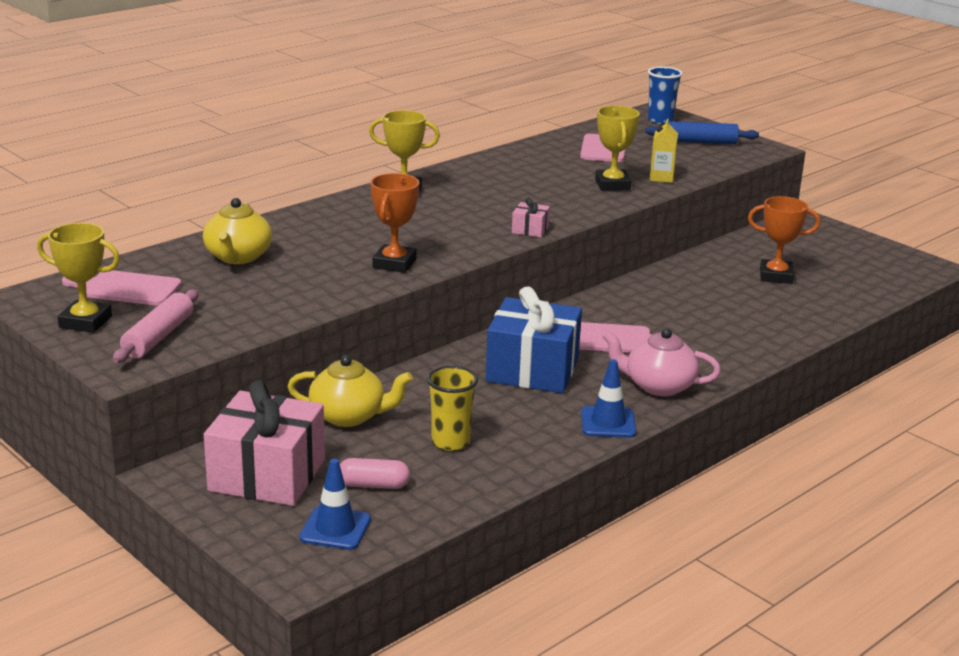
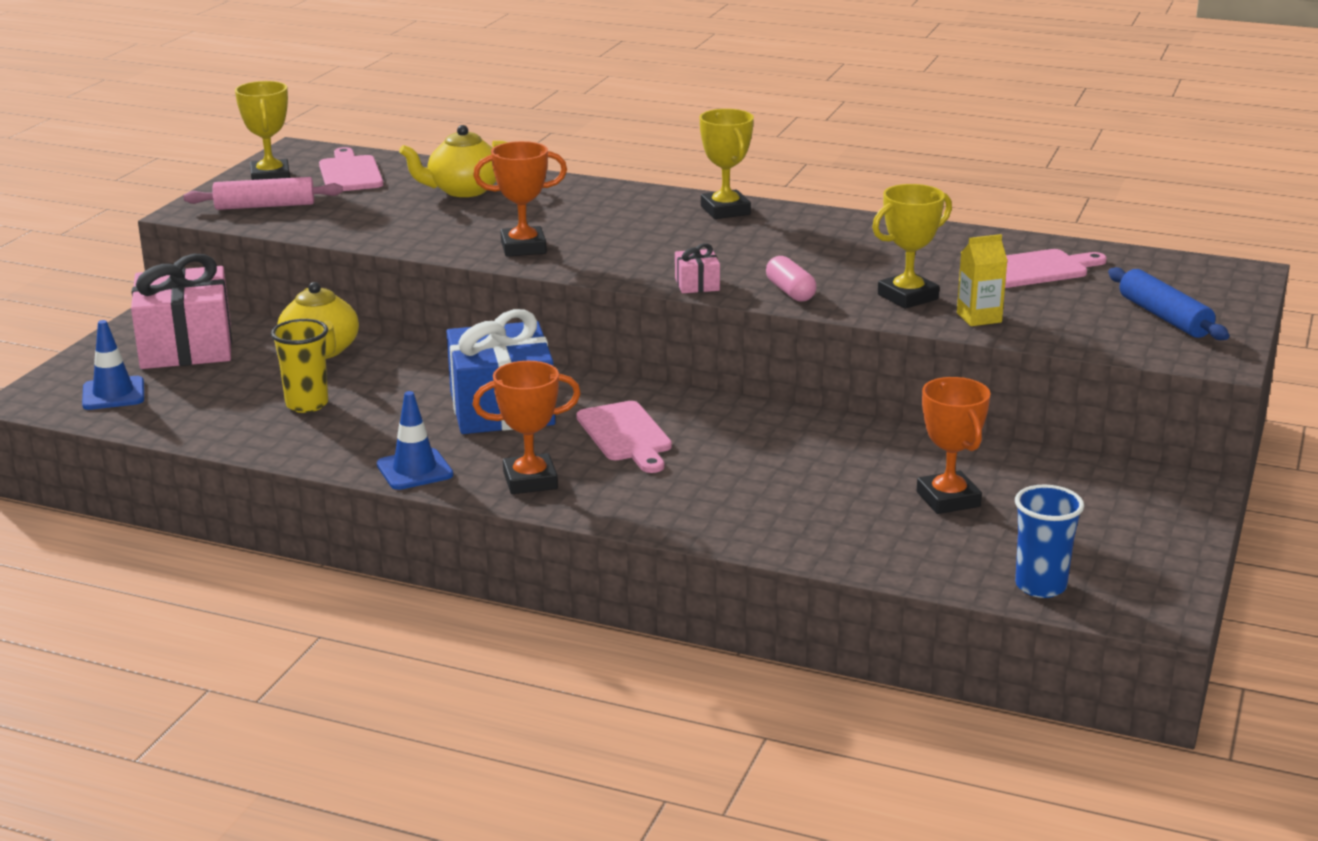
camera: 65 degrees right, 0 degrees up
(373, 485) = (199, 391): pink capsule -> pink capsule (790, 292)
(658, 386) = (530, 480): pink teapot -> orange trophy
(660, 120) = (1208, 280): blue cup -> blue cup (1040, 586)

